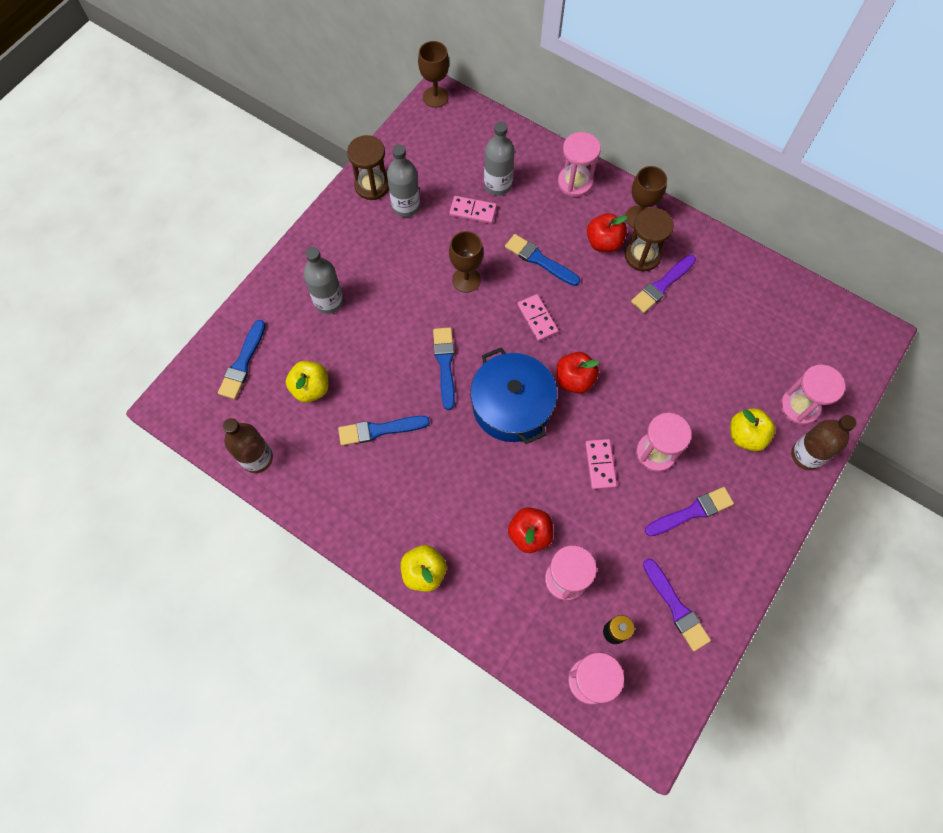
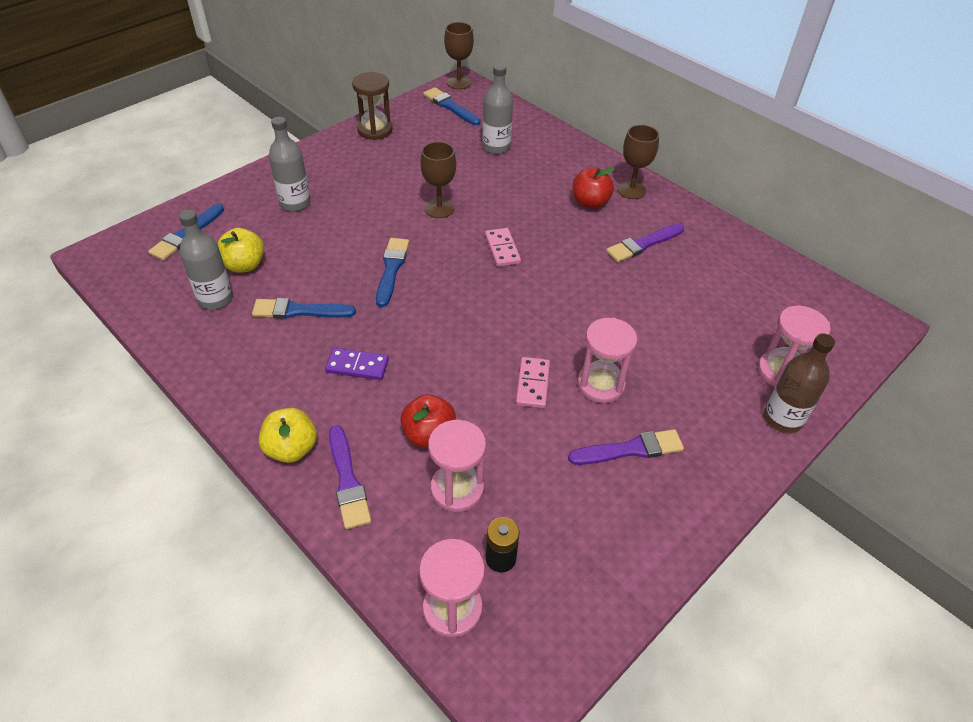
camera: 10 degrees right, 20 degrees down
(257, 458) = (159, 312): brown bottle -> none
(406, 206) = (401, 148): grey bottle -> grey bottle (215, 298)
(449, 478) = (357, 366): none -> purple domino
(473, 211) = (465, 161): pink domino -> none
(512, 406) = (450, 315): blue pot -> none
(539, 260) = (519, 205): blue brush -> blue brush (450, 106)
(574, 380) = (526, 304): red apple -> none
(575, 182) = (573, 156): pink hourglass -> none
(642, 256) = (628, 218): brown hourglass -> none
(676, 607) = (587, 546): purple brush -> purple brush (347, 481)
(746, 436) = (711, 387): yellow apple -> none

